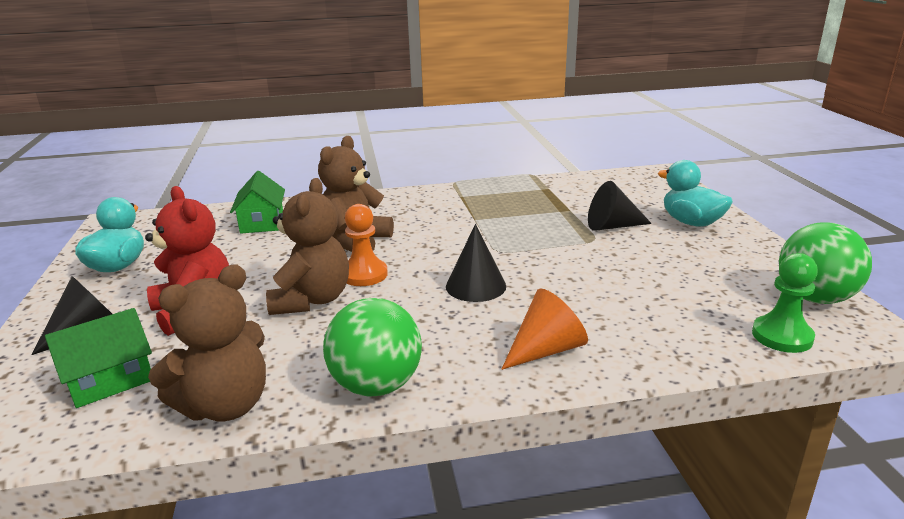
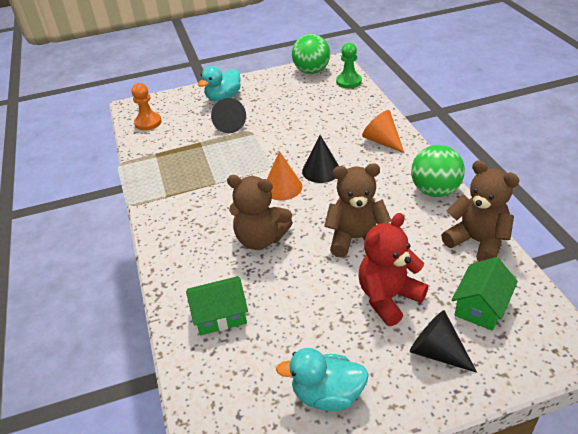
camera: 95 degrees left, 15 degrees up
(110, 380) = (481, 306): green house -> green house turned 75 degrees clockwise
(364, 275) = (315, 222): orange pawn -> orange pawn (148, 122)
(447, 257) = (282, 187): none -> orange cone

